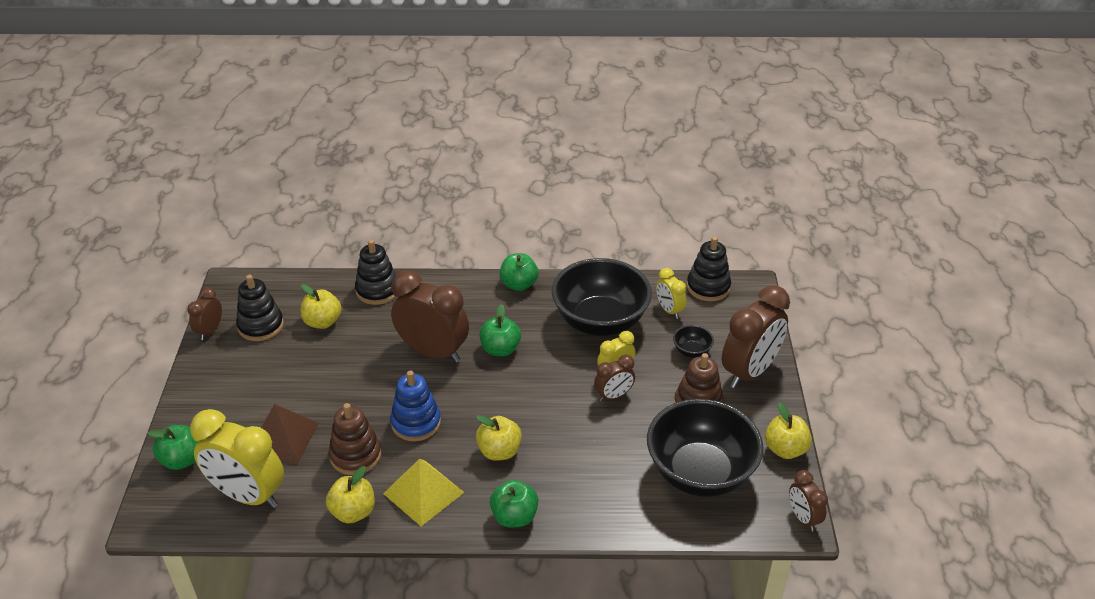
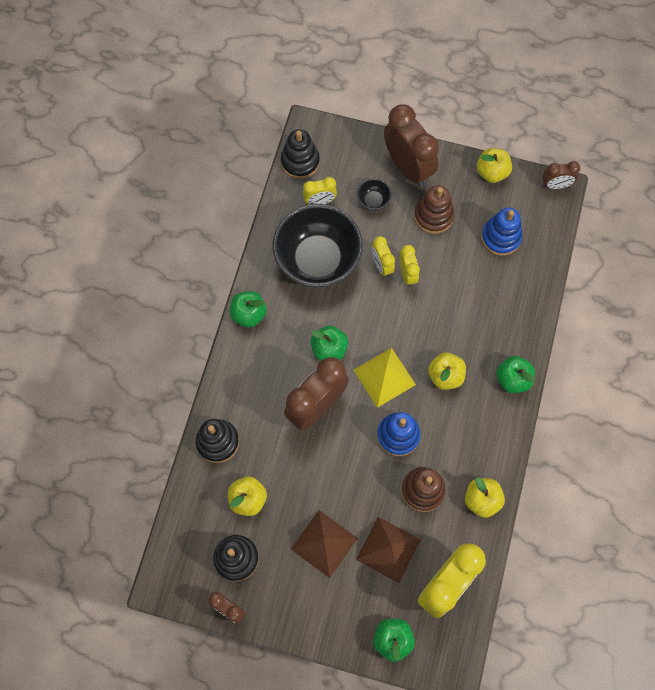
camera: 75 degrees left, 30 degrees up
(283, 386) = (324, 543): none -> brown pyramid
(423, 493) = (474, 442): yellow pyramid -> yellow pyramid (384, 377)
(613, 396) = (407, 274): brown clock -> yellow clock
(700, 473) = (500, 237): black bowl -> blue stacking toy

